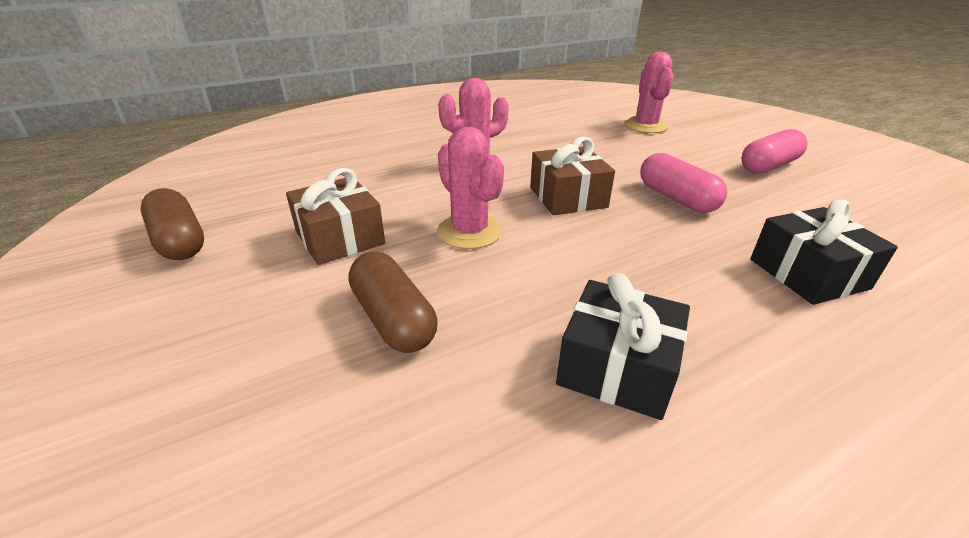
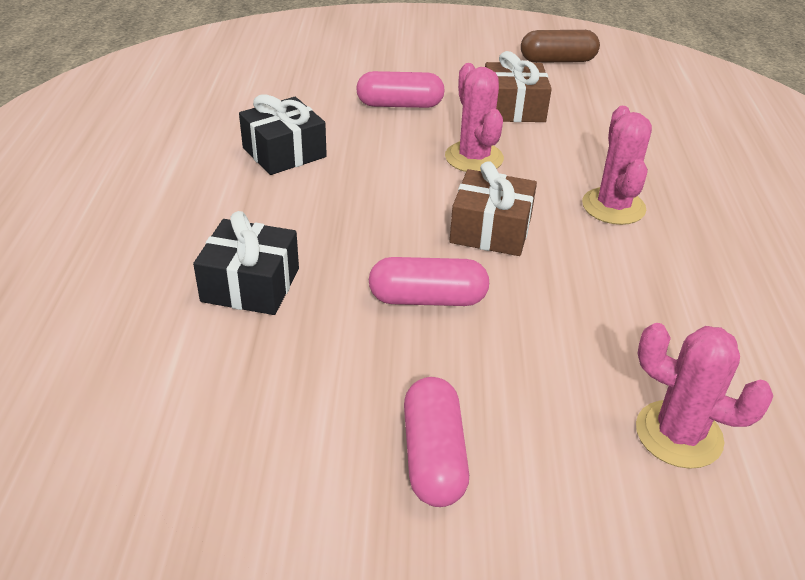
camera: 120 degrees right, 5 degrees up
(393, 319) = (400, 105): brown capsule -> pink capsule
(469, 232) = (474, 158): pink cactus -> pink cactus turned 75 degrees clockwise

